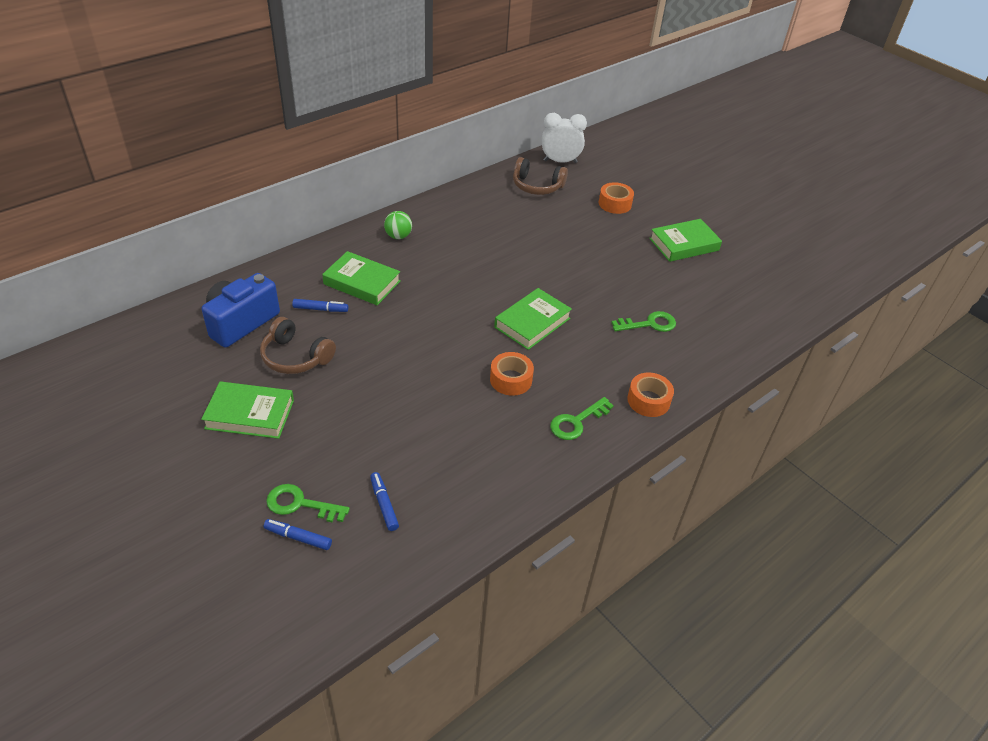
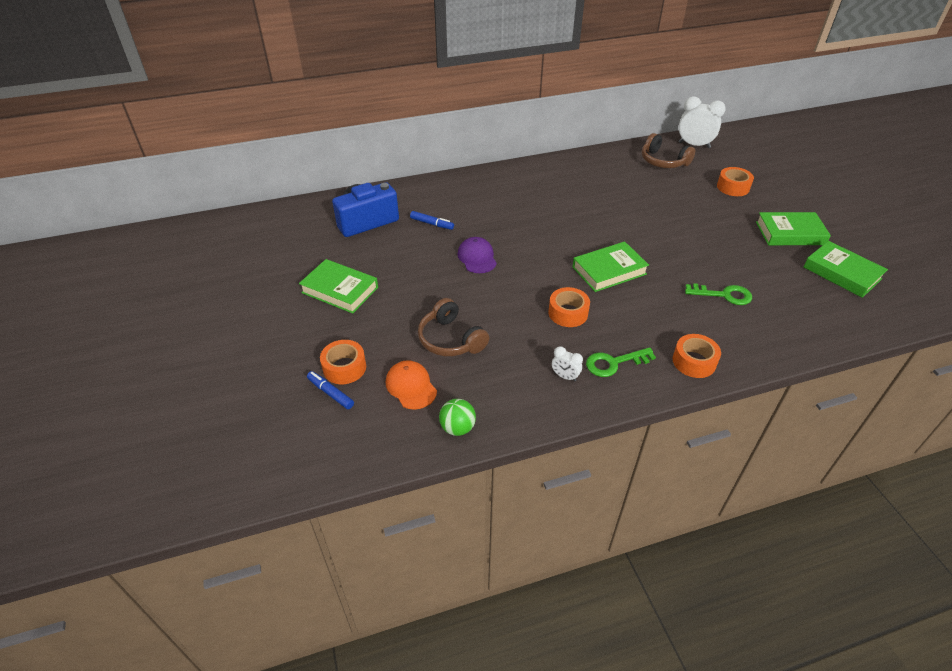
camera: 25 degrees right, 0 degrees up
(295, 357) = (395, 255): brown headphones -> brown headphones (451, 339)
(300, 504) = (344, 368): green key -> orange tape
(362, 282) = (475, 210): green book -> green book (842, 273)
(384, 504) = (411, 386): blue marker -> orange cap
(389, 339) = (477, 257): none -> purple cap
(398, 236) = (521, 180): green ball -> green ball (457, 428)
(536, 449) = (565, 376): none -> white clock

